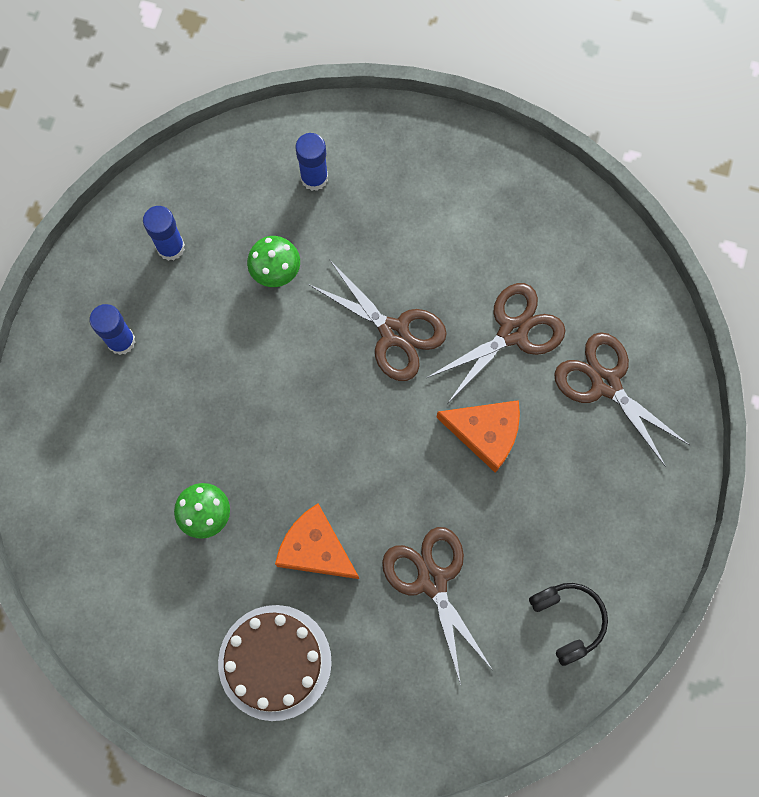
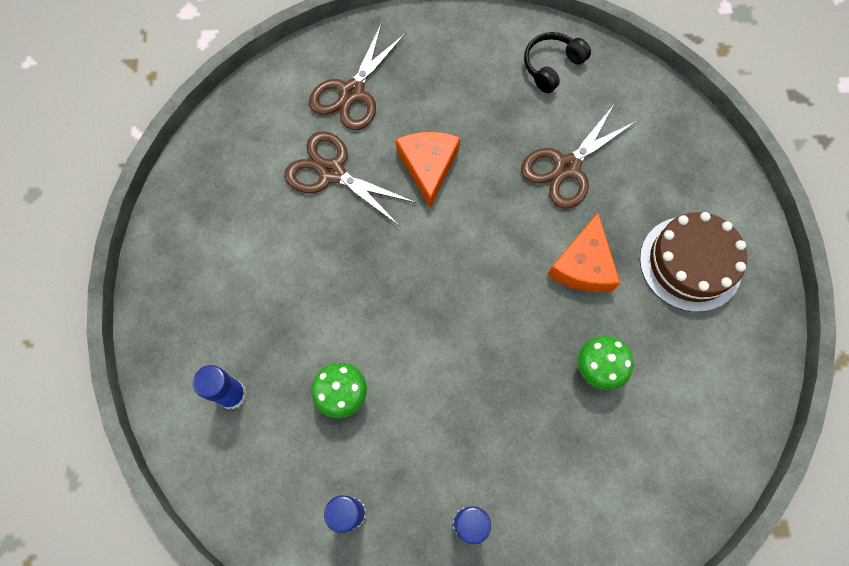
camera: 110 degrees left, 5 degrees down
(394, 332) = (366, 267): brown scissors -> none

